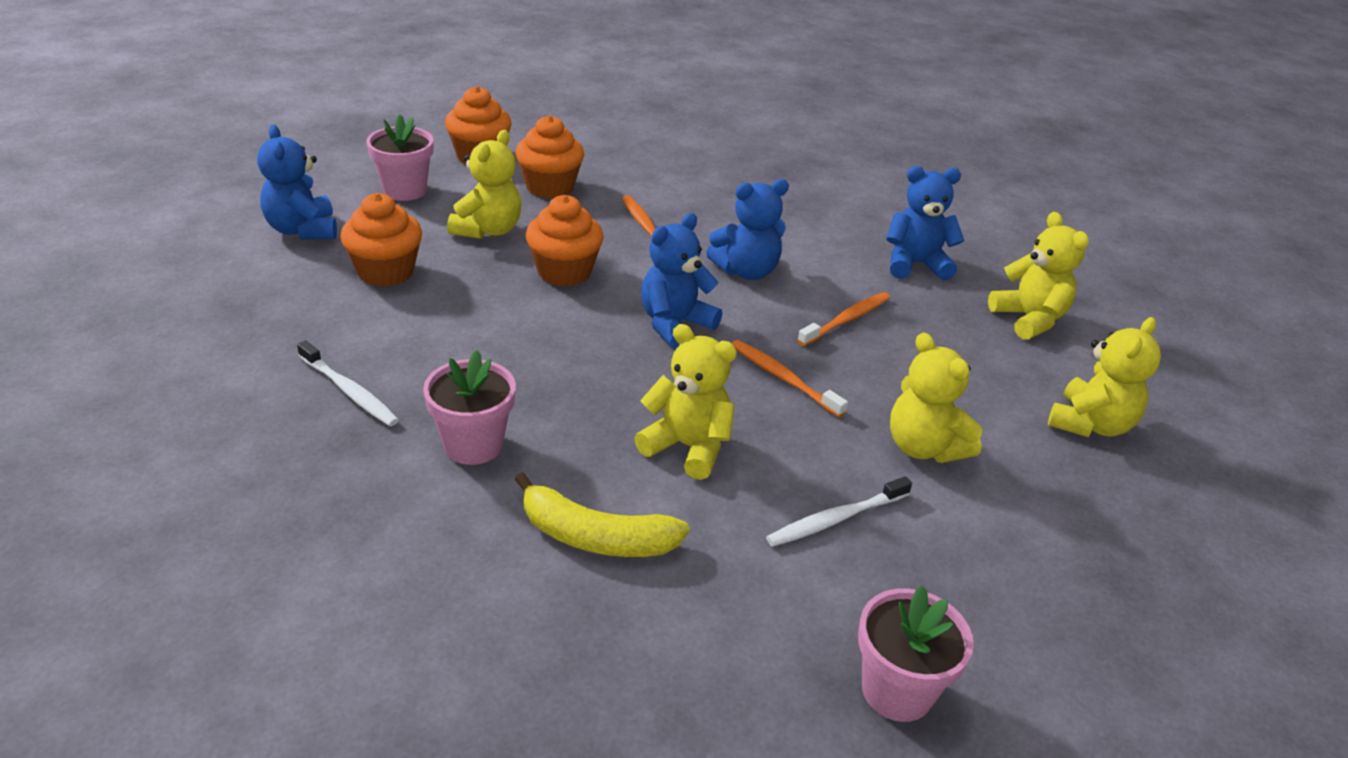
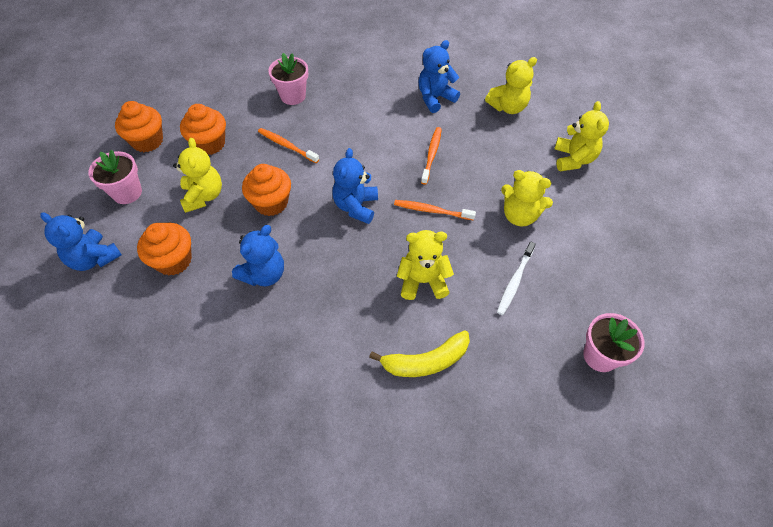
camera: 30 degrees left, 20 degrees up
(350, 391) = (232, 354): white toothbrush -> none
(473, 445) = (325, 346): pink flower pot -> pink flower pot (293, 96)
(746, 271) = (361, 149): blue teddy bear -> blue teddy bear (264, 274)
(1029, 319) = (508, 107): yellow teddy bear -> yellow teddy bear turned 120 degrees clockwise

